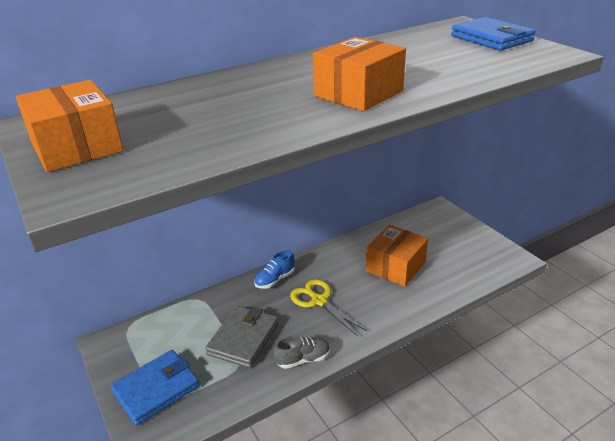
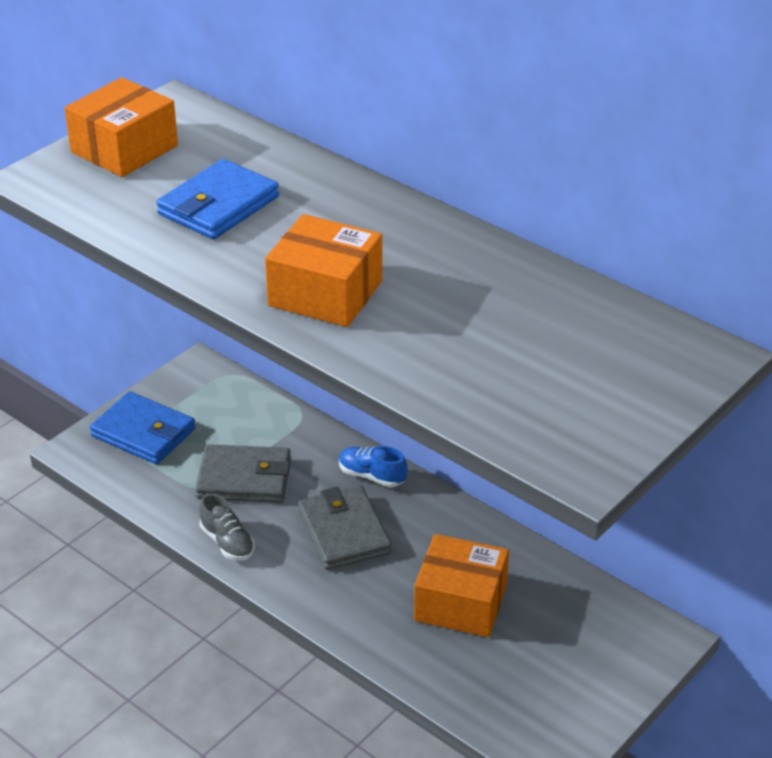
camera: 70 degrees right, 5 degrees up
(319, 301) = (344, 532): yellow scissors -> grey wallet
(491, 38) = (630, 393): blue wallet -> blue wallet (218, 205)

